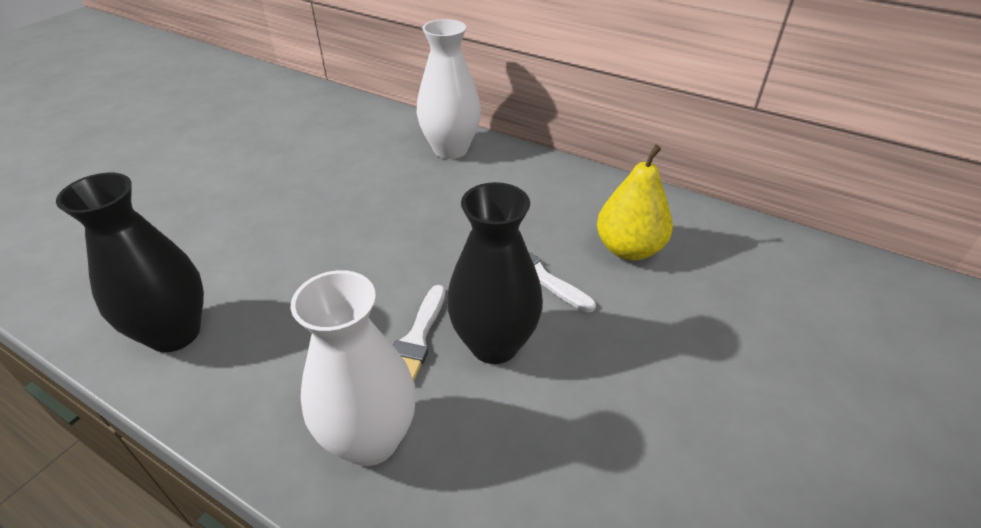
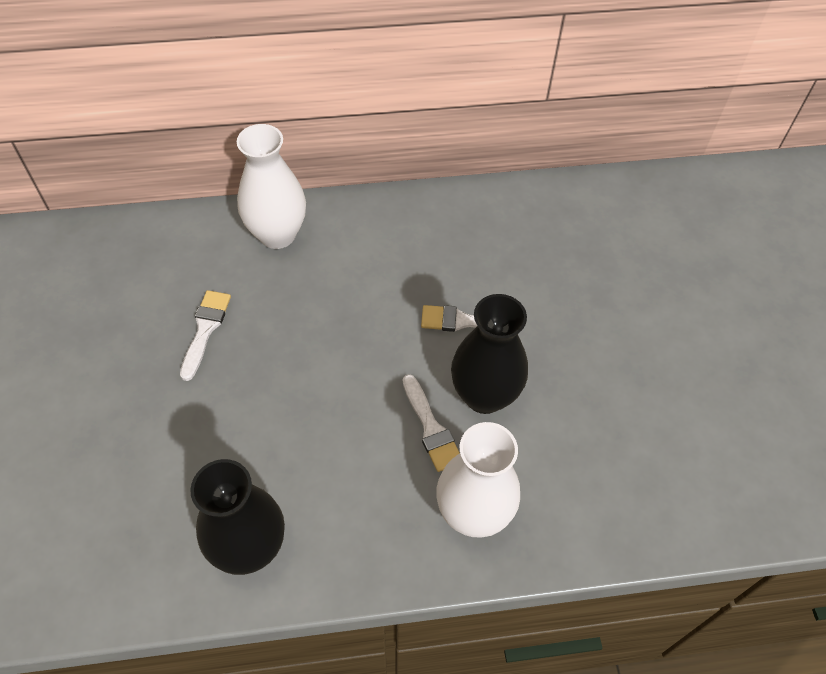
camera: 40 degrees left, 15 degrees up
(332, 179) = (205, 329): none -> white brush
(629, 249) = (504, 257): yellow pear -> none

